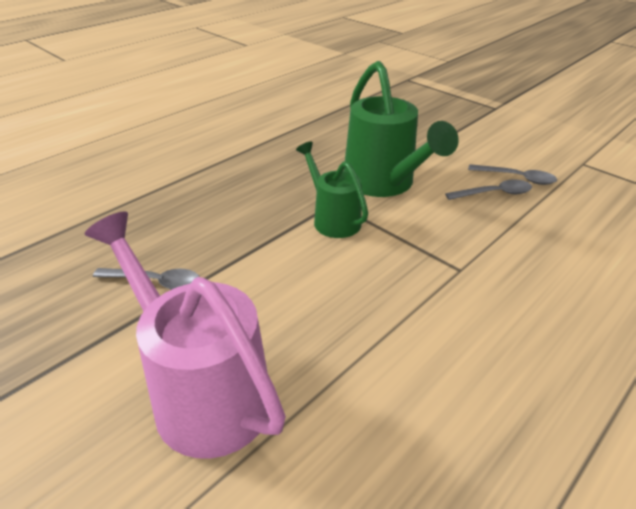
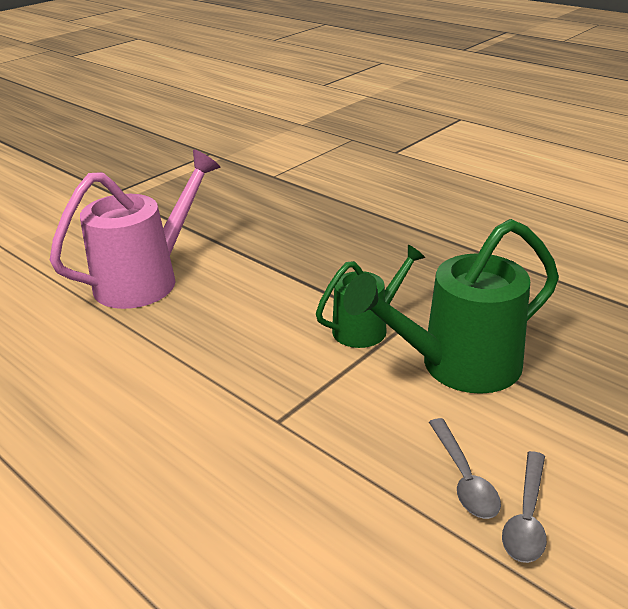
camera: 90 degrees right, 5 degrees down
(156, 282) = (263, 244): grey spoon -> none

